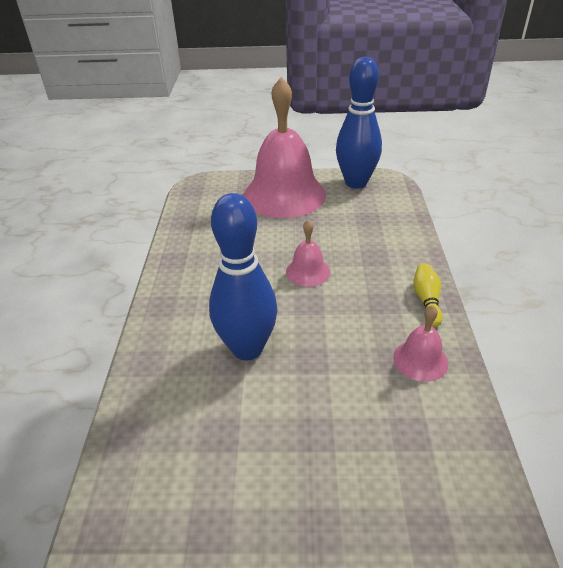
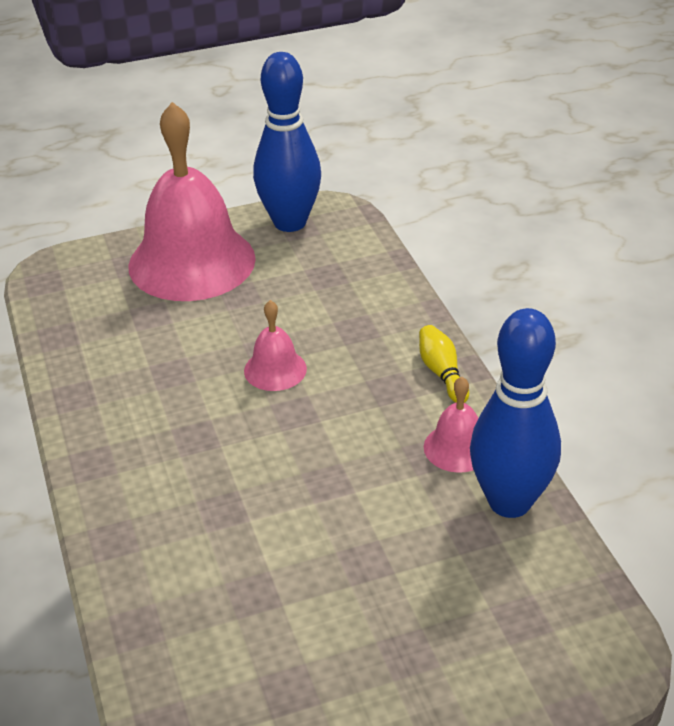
camera: 20 degrees left, 0 degrees up
(247, 348) = (239, 488): blue bowling pin -> blue bowling pin (509, 502)

